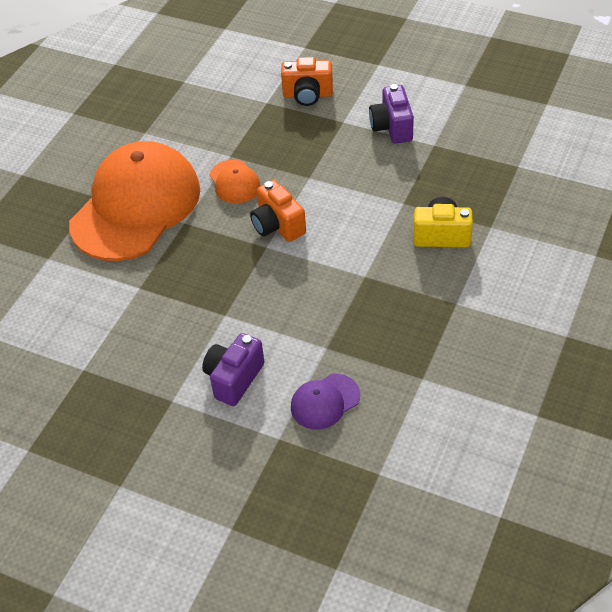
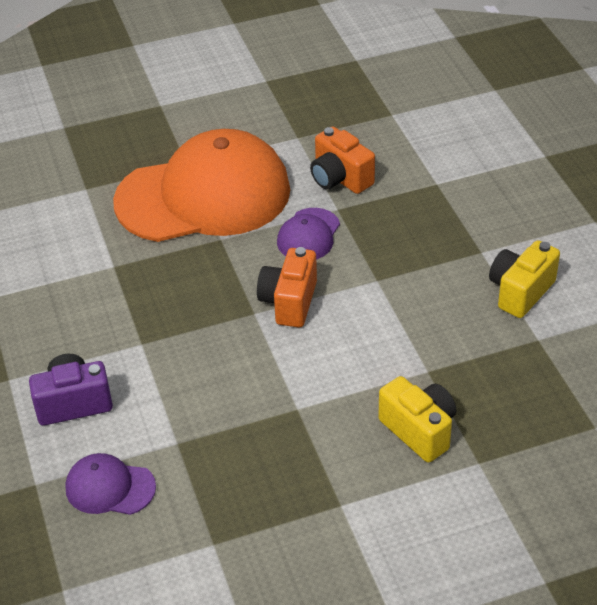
camera: 45 degrees right, 5 degrees down
(234, 182) = (308, 235): orange cap -> purple cap
(307, 95) = (483, 203): orange camera -> orange camera (340, 178)
(392, 127) = (520, 292): purple camera -> yellow camera

